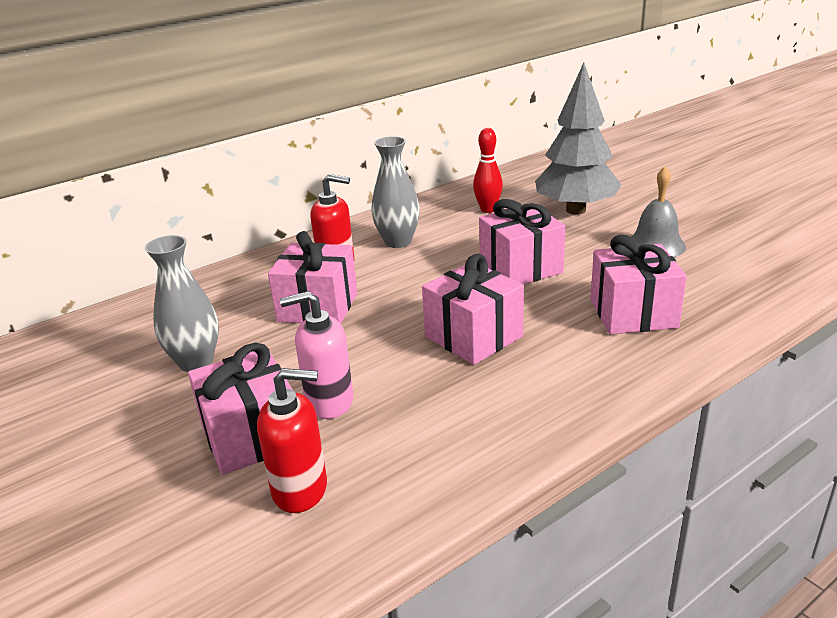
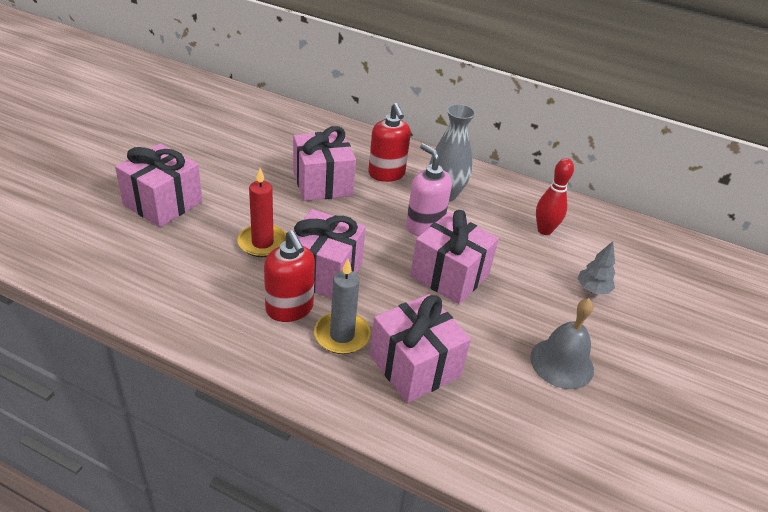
camera: 55 degrees right, 10 degrees up
(196, 362) = (230, 155): grey vase -> none
(300, 489) = (118, 240): red soap dispenser -> red soap dispenser (289, 309)
(329, 402) = (210, 224): pink soap dispenser -> pink soap dispenser (424, 226)
(395, 368) = (262, 243): none -> red candle
(574, 345) = (342, 335): none -> grey candle
(576, 210) = (592, 289): grey tree -> grey tree, size x0.41

